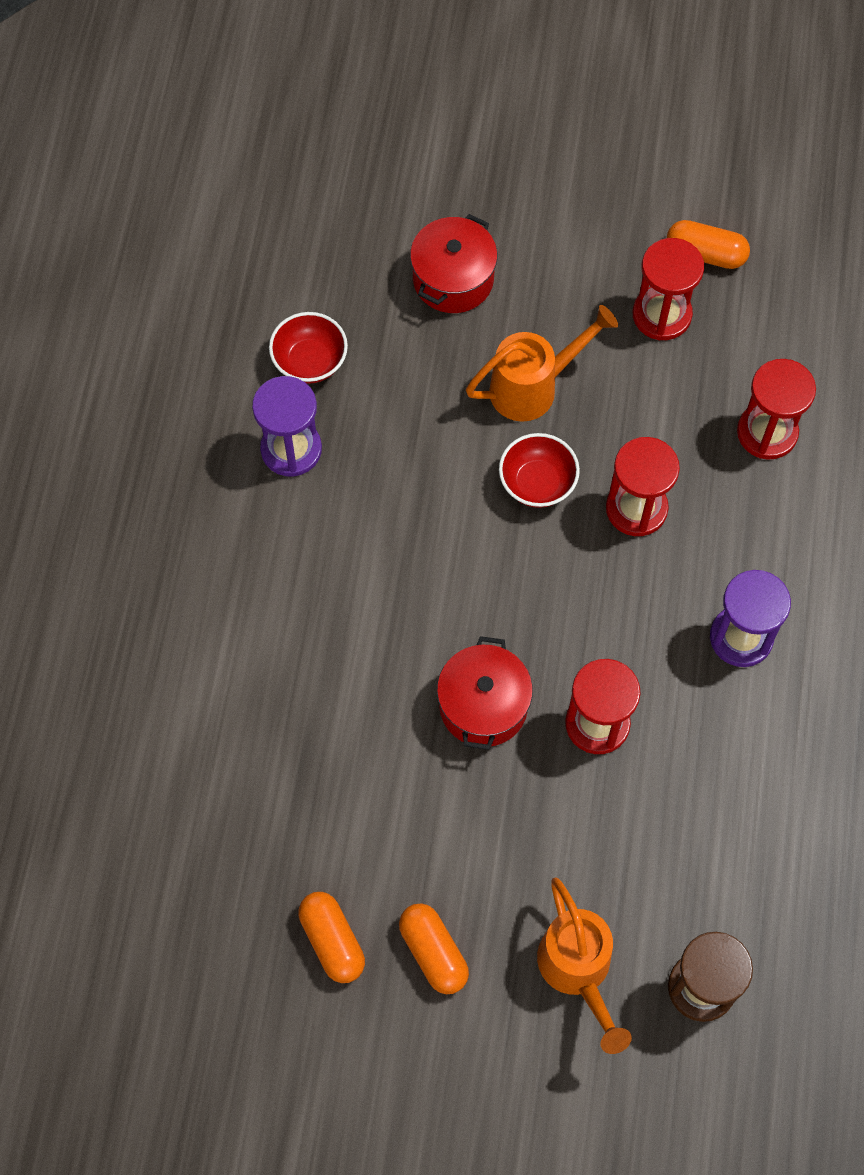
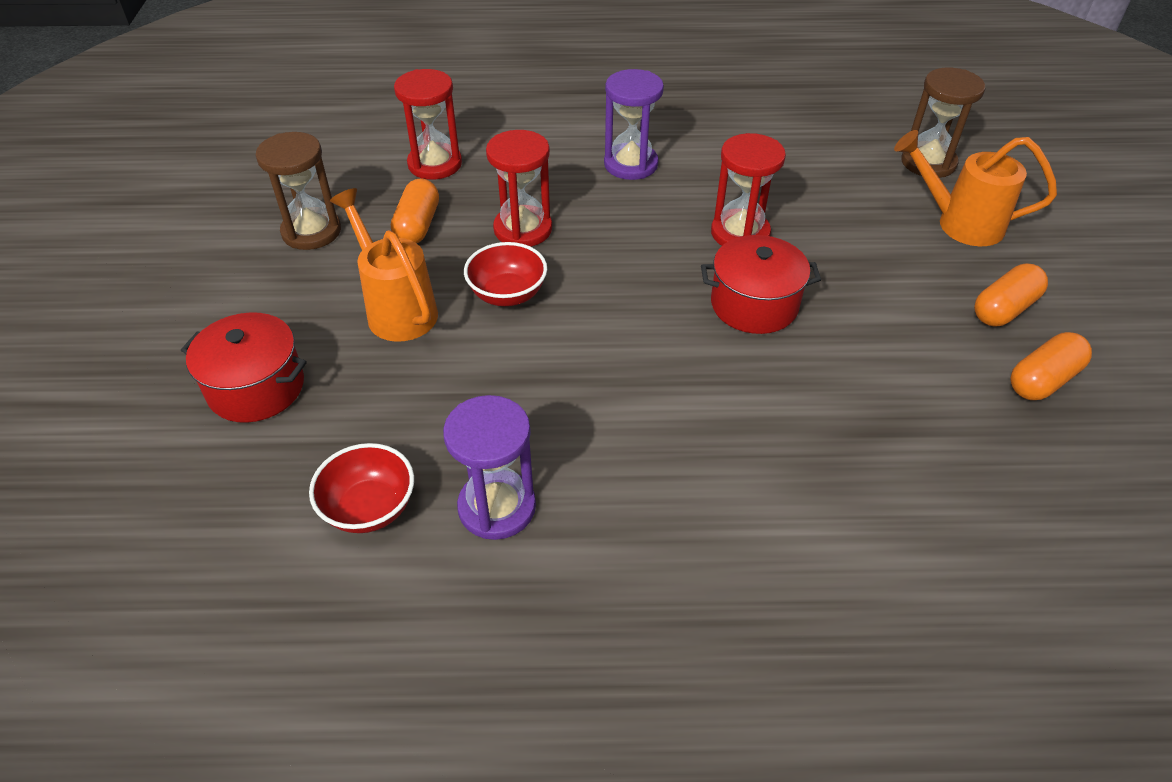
camera: 100 degrees left, 20 degrees down
(578, 971) = (959, 223): orange watering can -> orange watering can turned 135 degrees counterclockwise
(662, 315) = (311, 231): red hourglass -> brown hourglass
(705, 254) = (244, 211): orange capsule -> orange capsule (417, 225)

